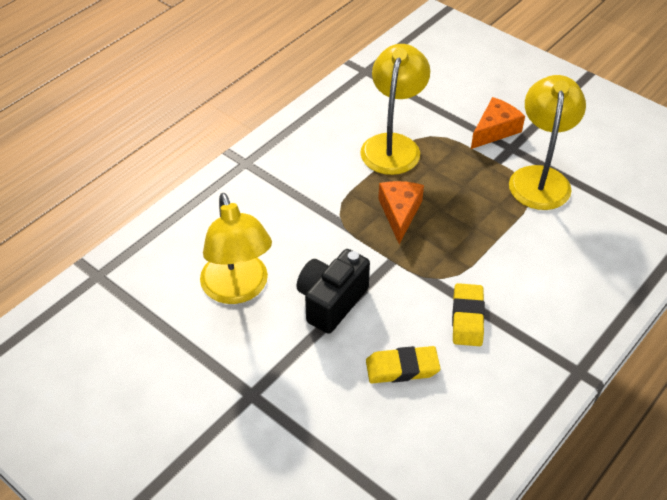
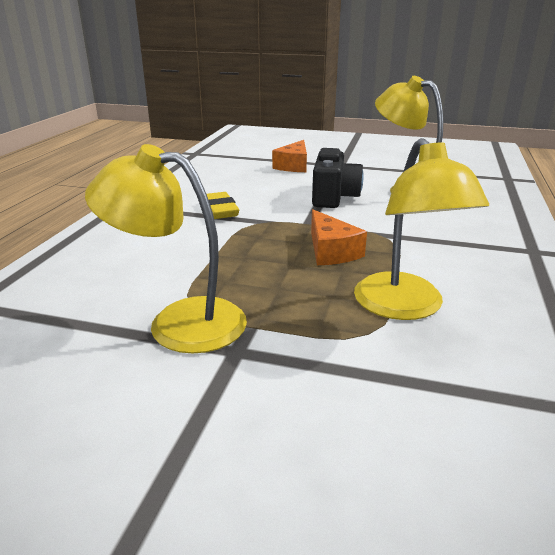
camera: 155 degrees right, 20 degrees down
(402, 368) = (255, 185): yellow eraser -> none
(495, 130) = (276, 370): orange cheese -> orange cheese (293, 166)
(540, 178) = (179, 322): yellow lamp -> yellow lamp turned 120 degrees clockwise

